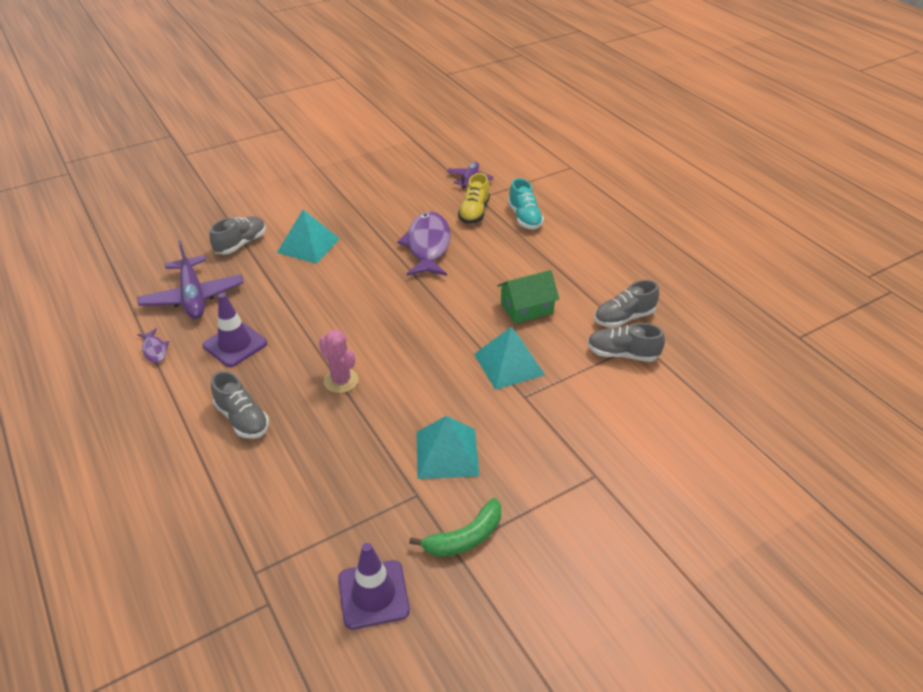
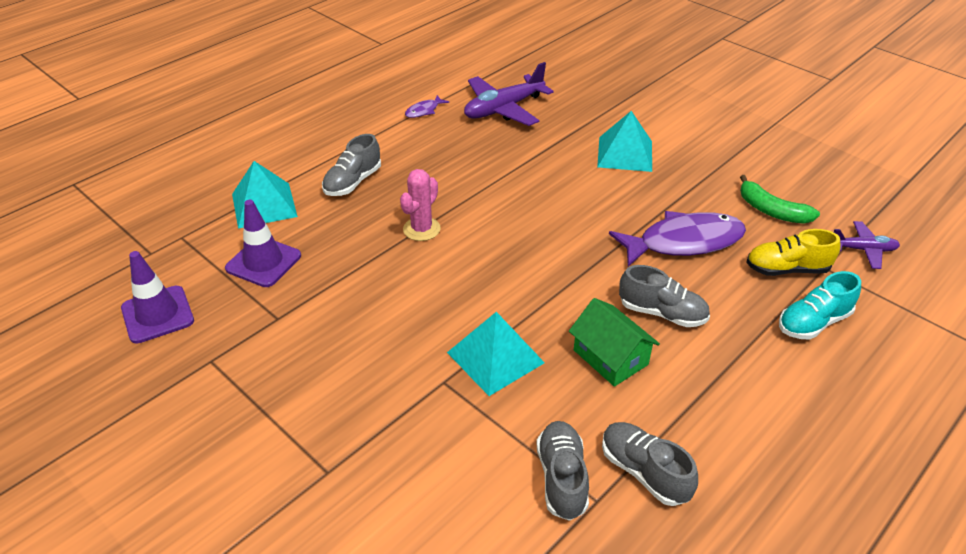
camera: 75 degrees right, 0 degrees up
(235, 344) = (448, 151): purple traffic cone -> purple traffic cone (263, 262)
(241, 244) = (599, 112): grey shoe -> grey shoe (662, 313)
(447, 453) = (337, 330): turquoise pyramid -> turquoise pyramid (264, 205)
(465, 537) = (225, 366): green banana -> green banana (771, 210)

